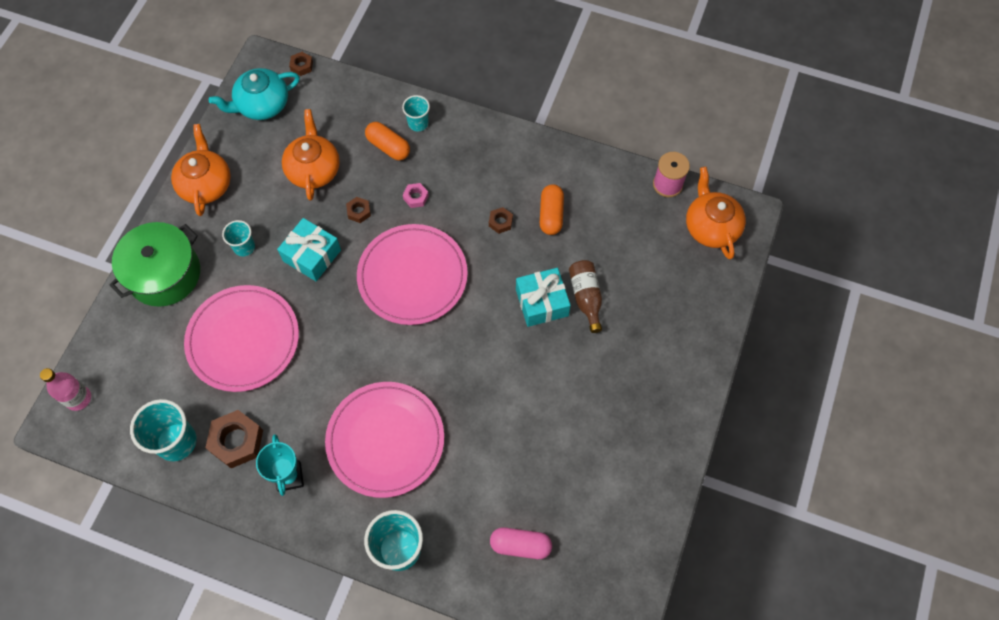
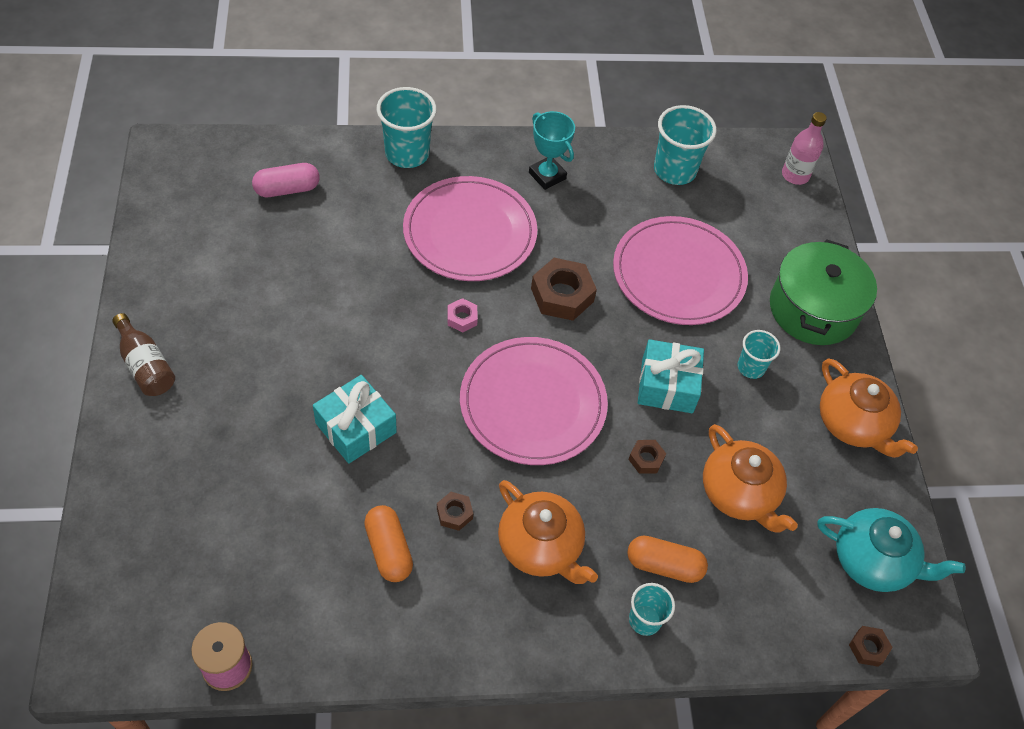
camera: 150 degrees right, 10 degrees down
(237, 441) = (618, 187): brown nut -> brown nut (562, 295)
(262, 105) = (873, 561): turquoise teapot -> turquoise teapot turned 75 degrees clockwise
(415, 197) = (585, 506): pink nut -> pink nut (462, 318)
(586, 297) = (300, 454): brown bottle -> brown bottle (146, 366)
(711, 227) = (143, 620): orange teapot -> orange teapot (541, 546)

